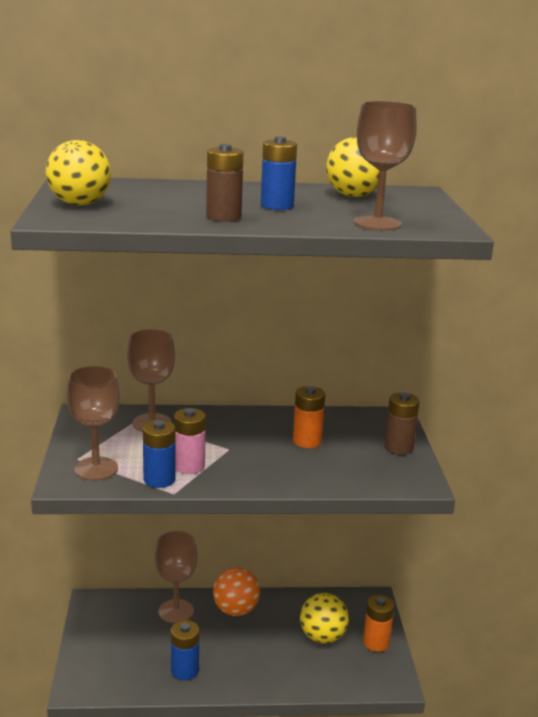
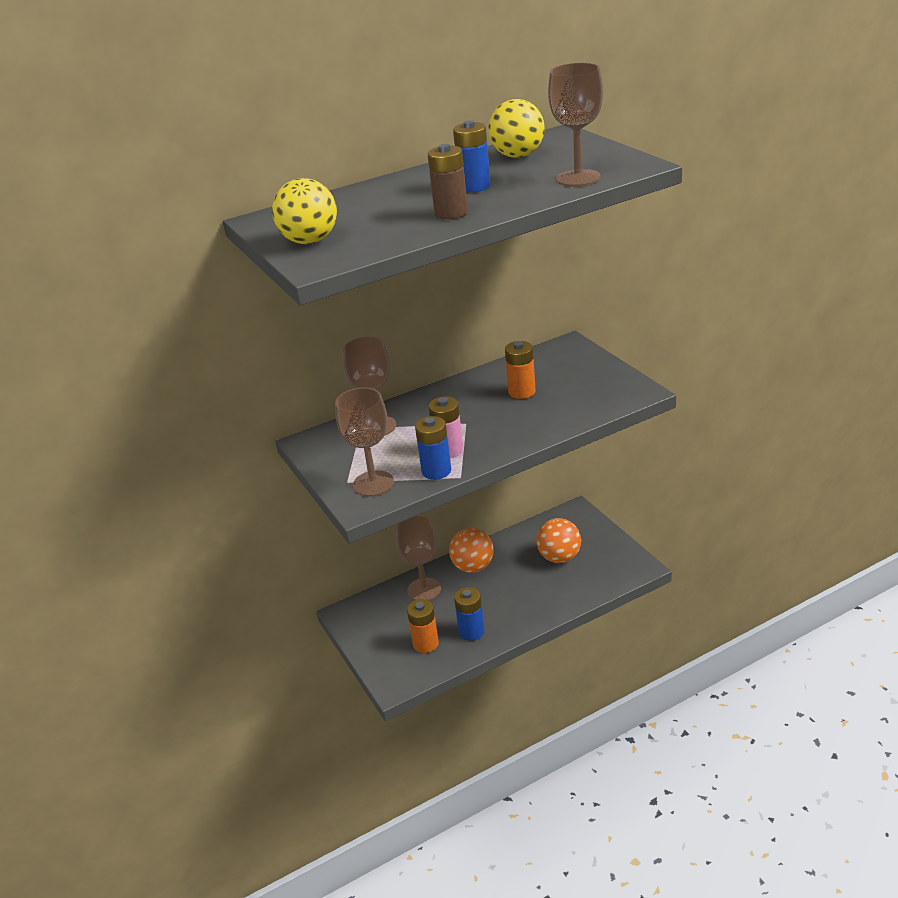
camera: 20 degrees left, 10 degrees up
(322, 637) = (559, 557): yellow ball -> orange ball
(376, 643) = (603, 543): orange battery -> orange battery (425, 644)
(398, 448) = (598, 369): brown battery -> none

